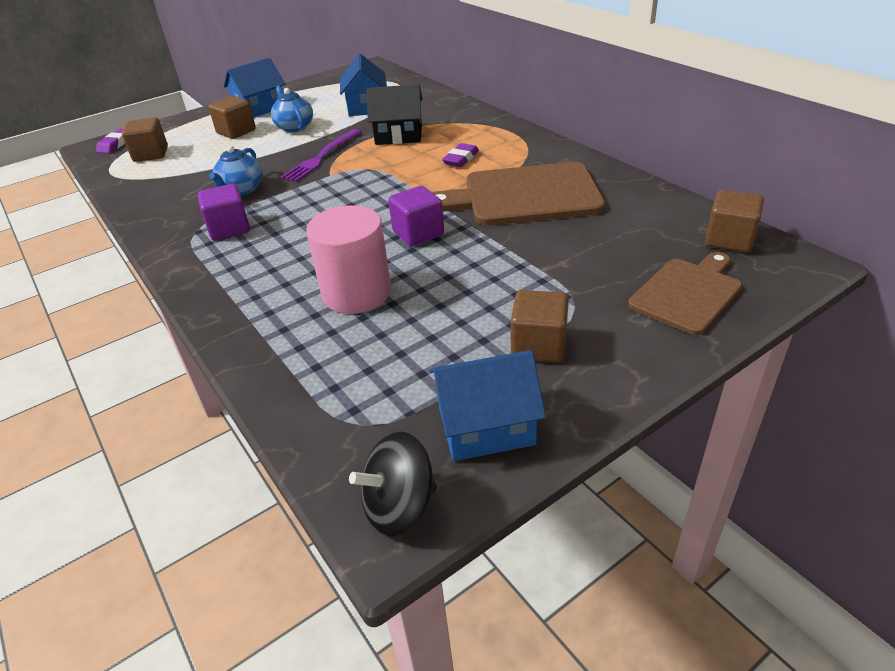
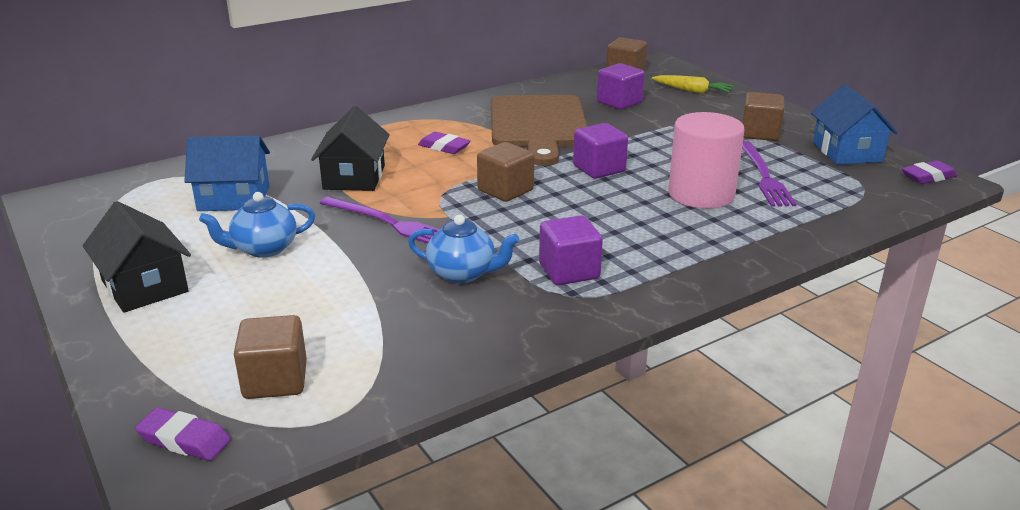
camera: 90 degrees left, 10 degrees down
(236, 132) = (239, 299): brown cube -> brown cube (505, 190)
(260, 108) = (144, 286): blue house -> black house
(399, 506) = (928, 177): black spinning top -> purple eraser
(401, 339) = (764, 176): none -> purple fork
(613, 238) = (619, 102): none -> purple cube
(688, 293) = (692, 91): brown cutting board -> yellow carrot

